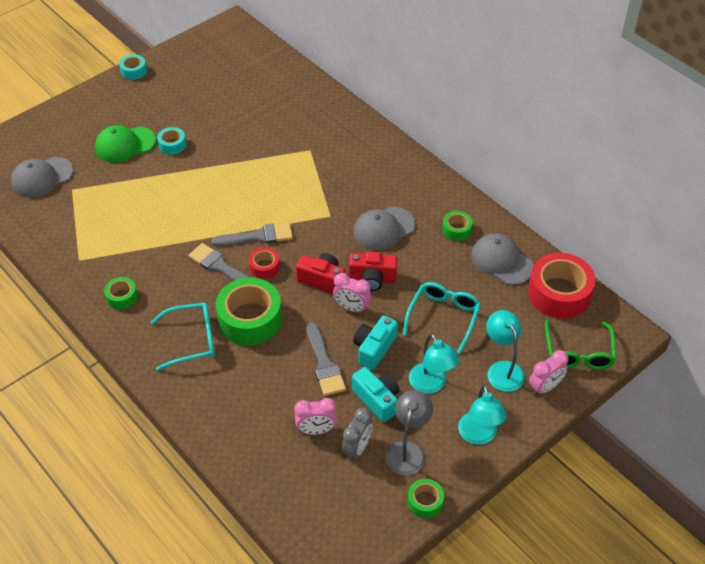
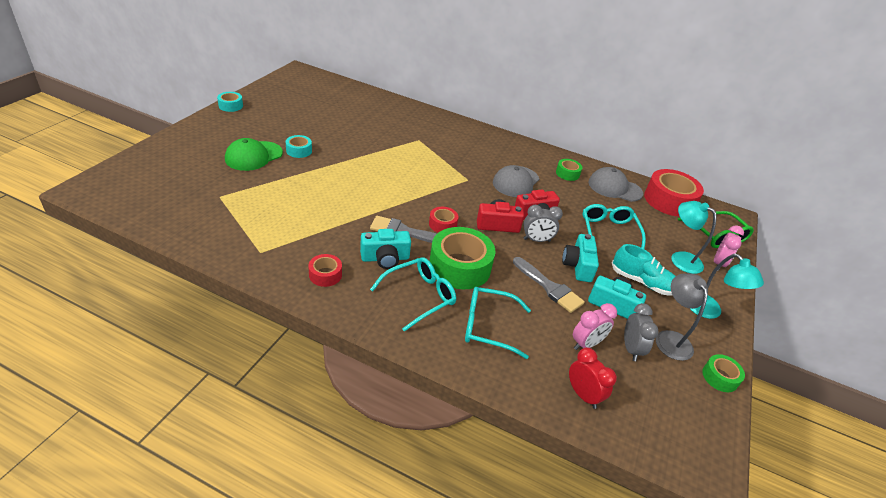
camera: 30 degrees left, 10 degrees down
(42, 177) = (181, 192): grey cap -> none
(122, 297) = (325, 275): green tape -> red tape
(185, 292) = (385, 258): none -> turquoise camera
(235, 387) = (488, 326): none -> turquoise glasses
(258, 236) = (420, 203): grey brush -> none
(275, 474) = (583, 395): none -> red clock
(352, 308) = (536, 240): pink clock -> grey clock
(431, 385) = (642, 282): turquoise lamp -> turquoise shoe

